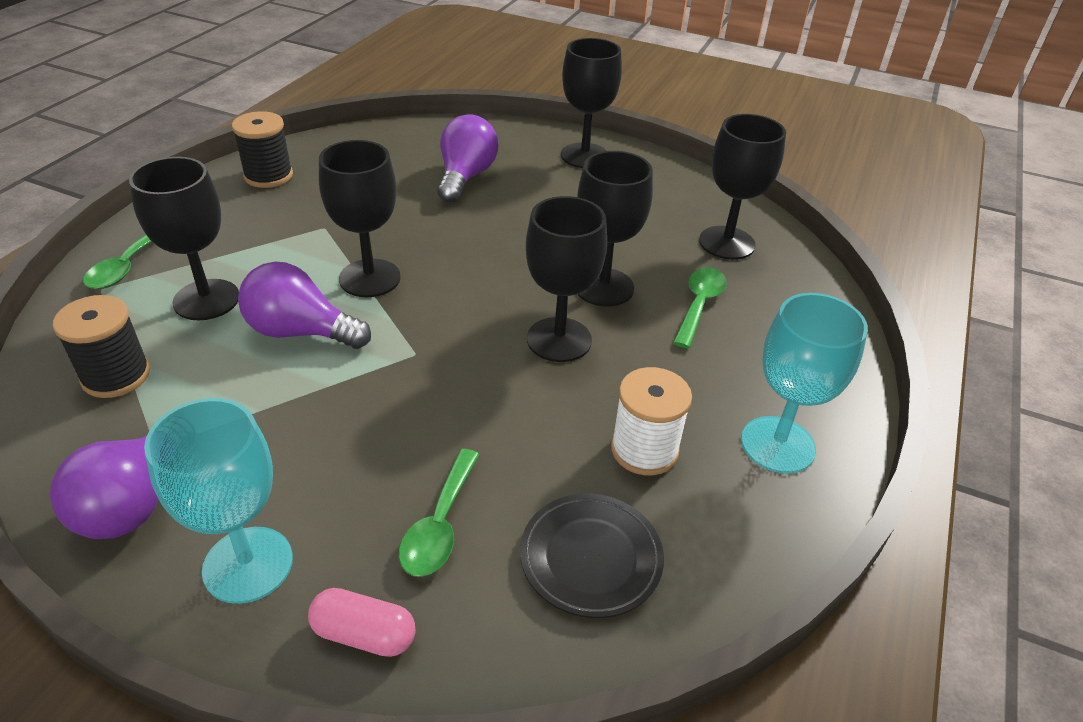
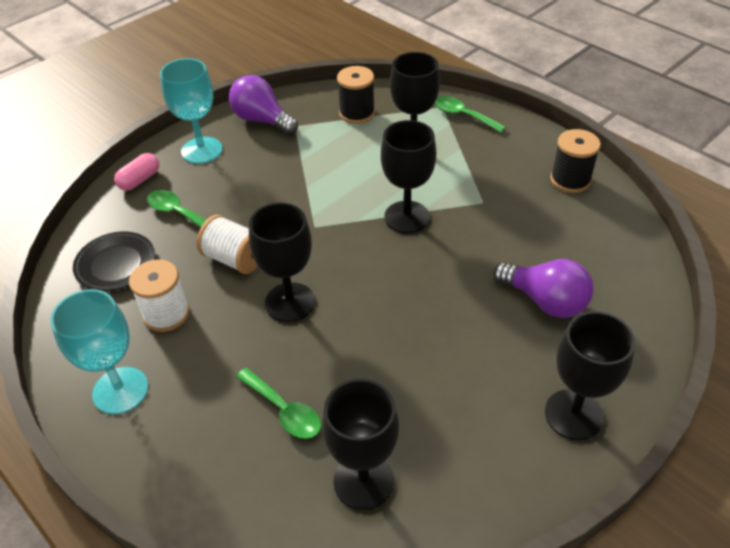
camera: 115 degrees right, 5 degrees up
(301, 332) = (361, 180): purple light bulb -> none
(511, 414) = (235, 259): none -> white spool
(604, 287) = (337, 350): black goblet -> none

